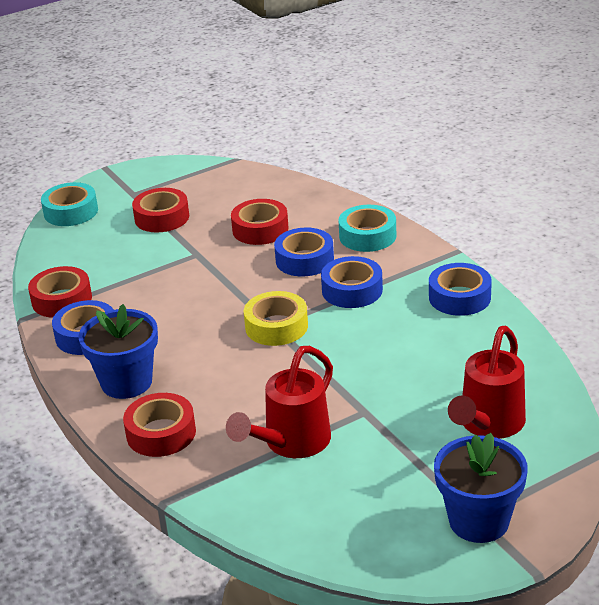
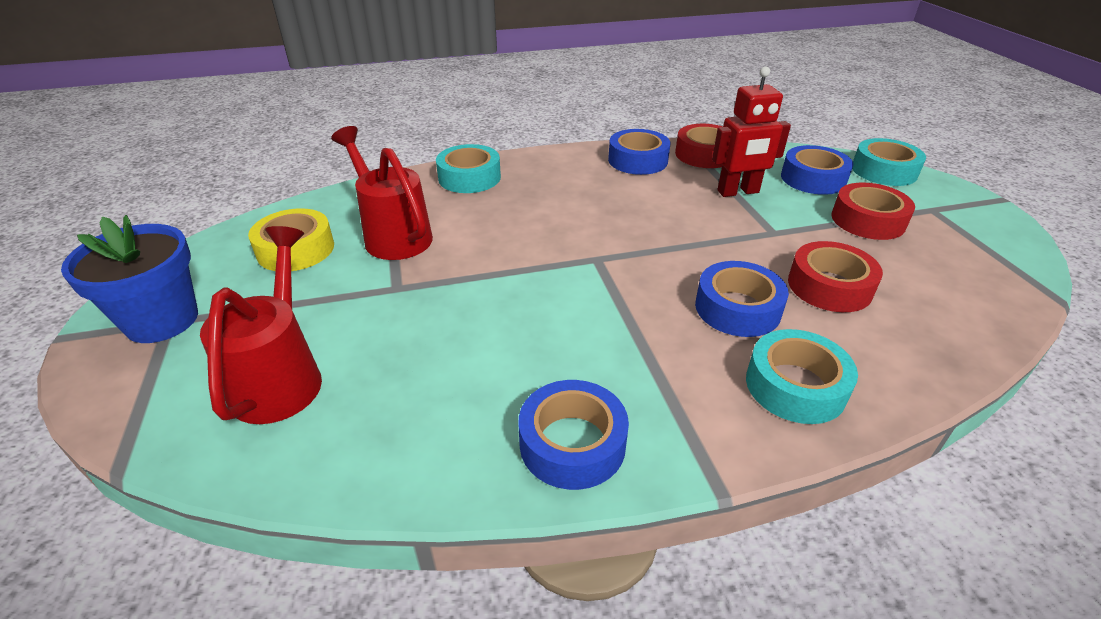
camera: 105 degrees right, 5 degrees up
(126, 382) = (553, 170): blue flower pot -> none
(135, 275) = (738, 192): none -> red robot
(161, 433) = (469, 177): red tape -> turquoise tape
(276, 326) = (593, 260): yellow tape -> yellow tape (296, 249)
(352, 290) = (643, 333): blue tape -> blue tape (813, 179)
(488, 425) = (281, 376): red watering can -> red watering can turned 45 degrees clockwise

